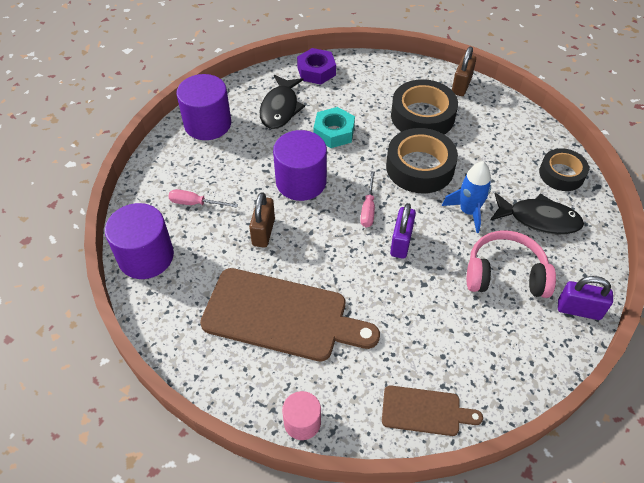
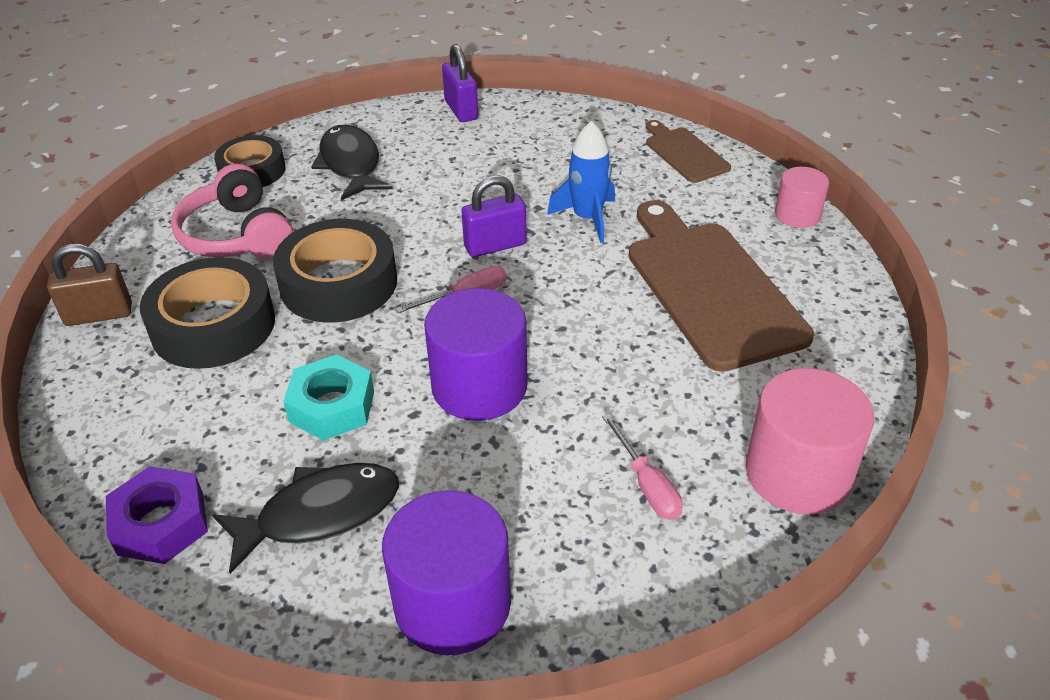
camera: 125 degrees left, 10 degrees down
(146, 256) = (798, 473): purple cylinder -> pink cylinder
(263, 232) = (612, 373): brown padlock -> none
(468, 211) = (388, 215): blue rocket -> blue rocket (587, 218)
(505, 274) = (462, 161): pink headphones -> pink headphones (237, 235)

